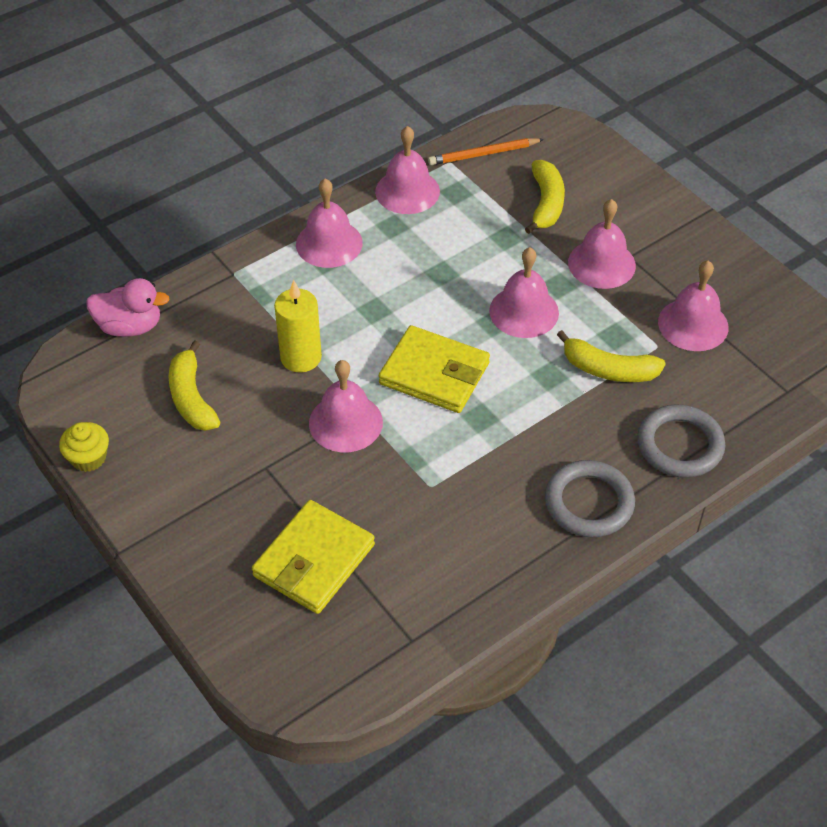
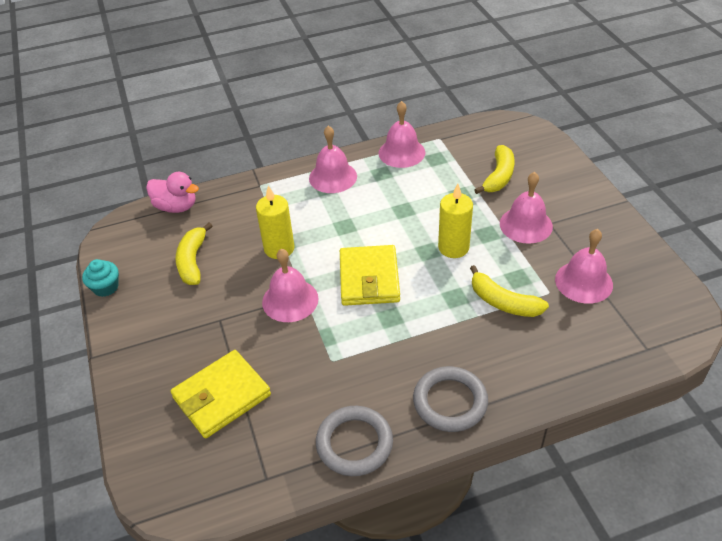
camera: 20 degrees right, 5 degrees down
(88, 458) = (106, 287): yellow cupcake -> turquoise cupcake
(434, 374) = (369, 279): yellow wallet -> yellow wallet turned 45 degrees clockwise
(483, 154) = (465, 137): orange pencil -> none
(524, 311) = (453, 247): pink bell -> yellow candle
(680, 445) = (541, 373): grey ring -> grey ring (354, 443)

